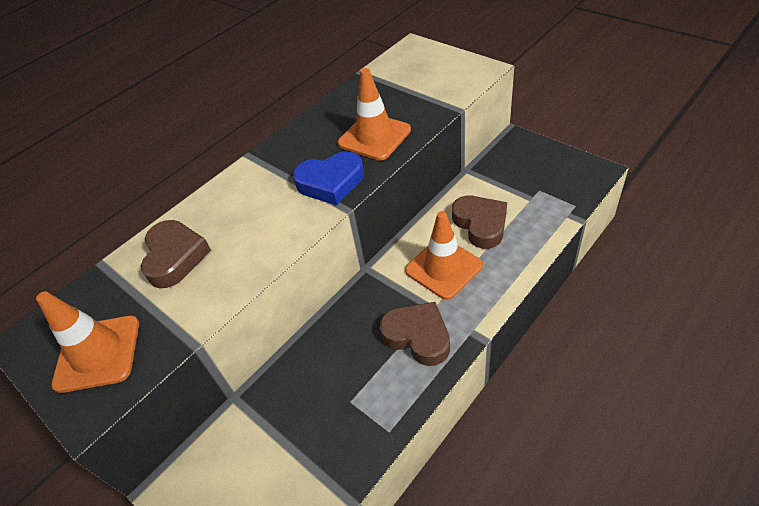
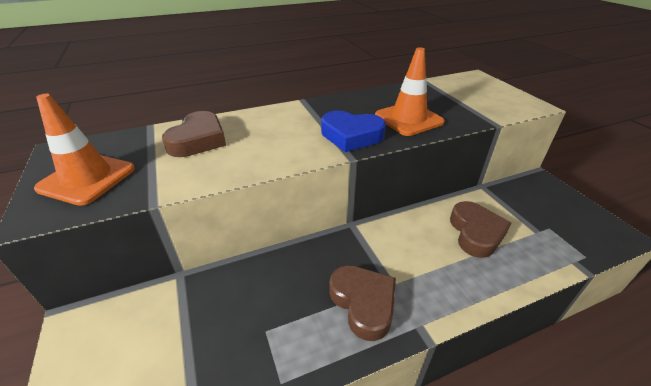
camera: 20 degrees right, 10 degrees down
(443, 268) = (421, 254): orange traffic cone -> none

